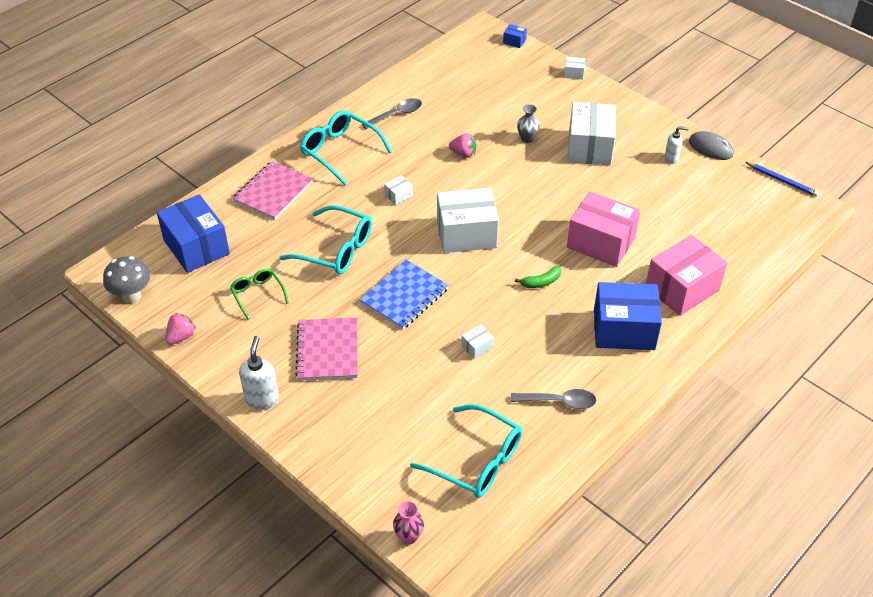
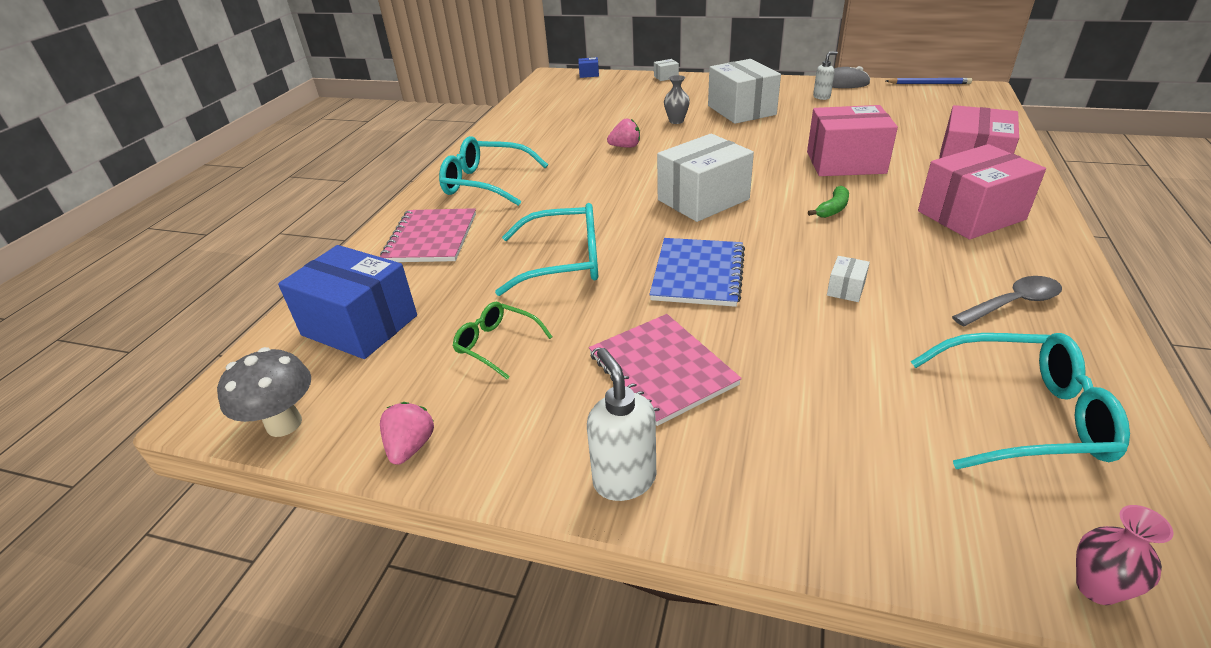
camera: 25 degrees left, 10 degrees down
(397, 114) = (523, 141): grey spoon -> none
(398, 195) = (591, 195): white box -> none
(624, 330) = (971, 215): blue box -> pink box

